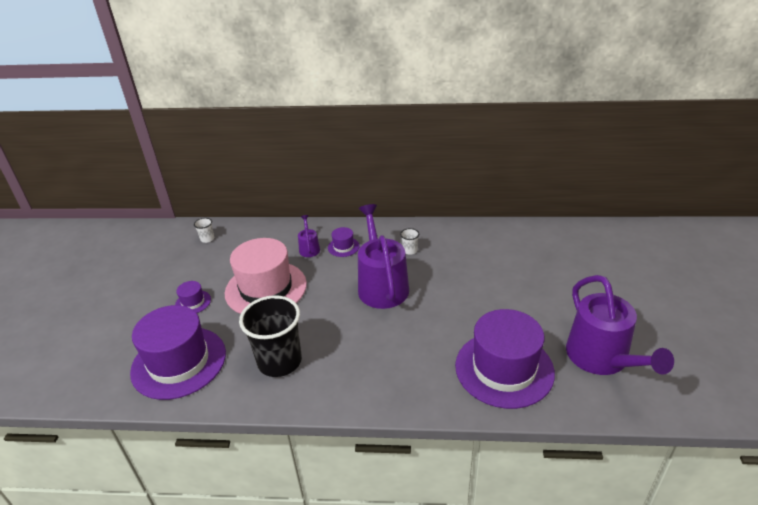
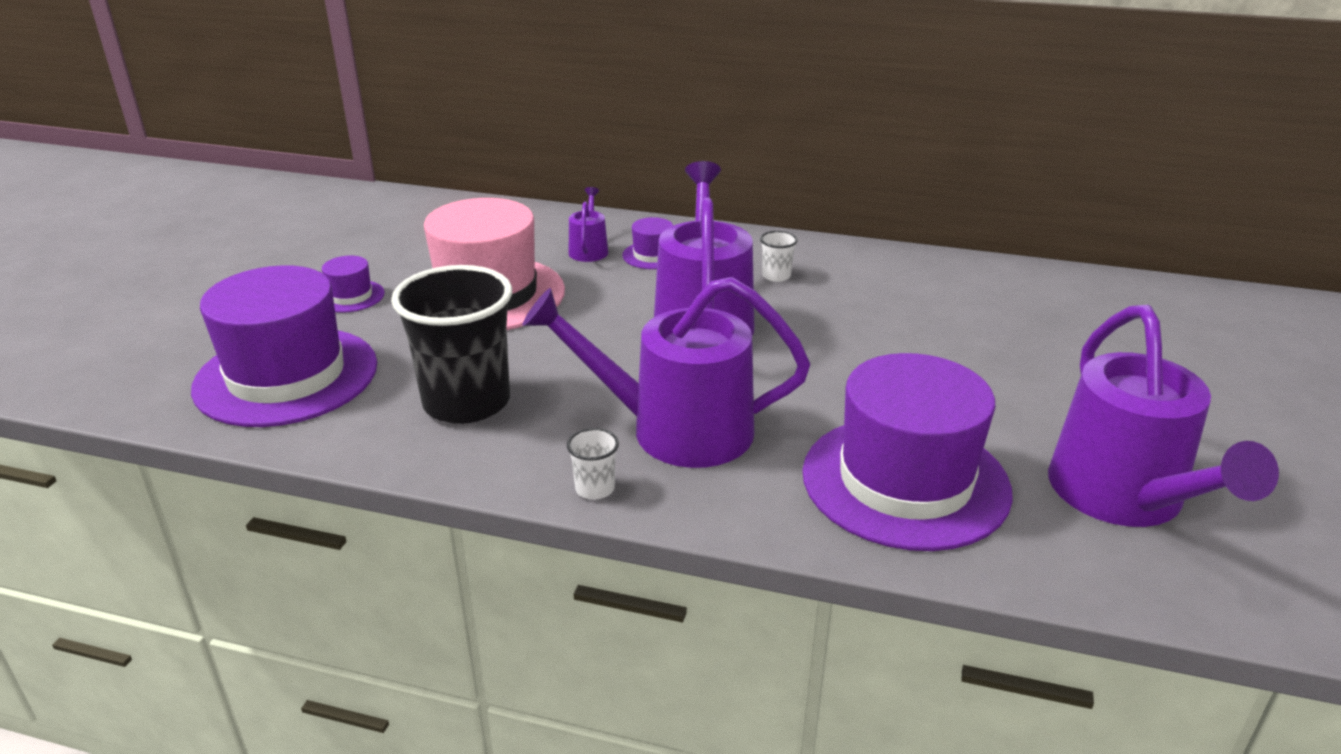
camera: 10 degrees right, 5 degrees down
(207, 239) = (415, 215): white cup -> white cup (595, 488)
(389, 359) = (677, 430): none -> purple watering can

